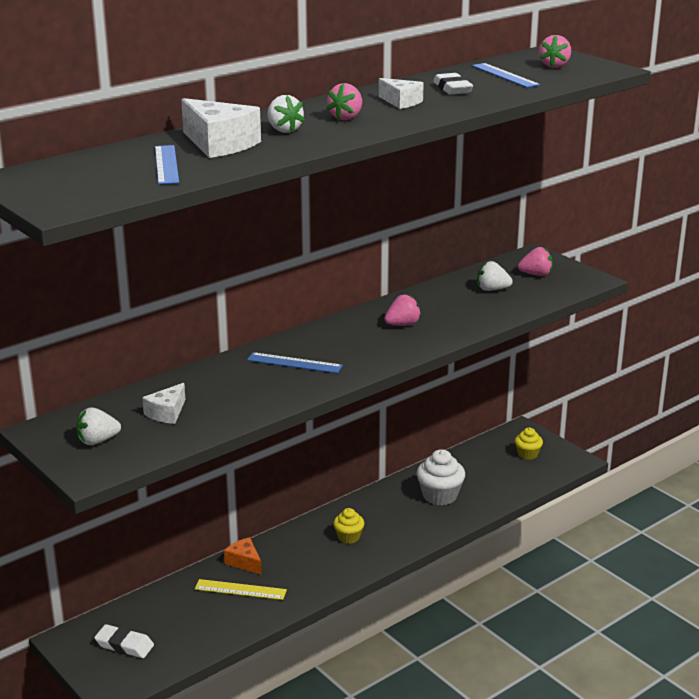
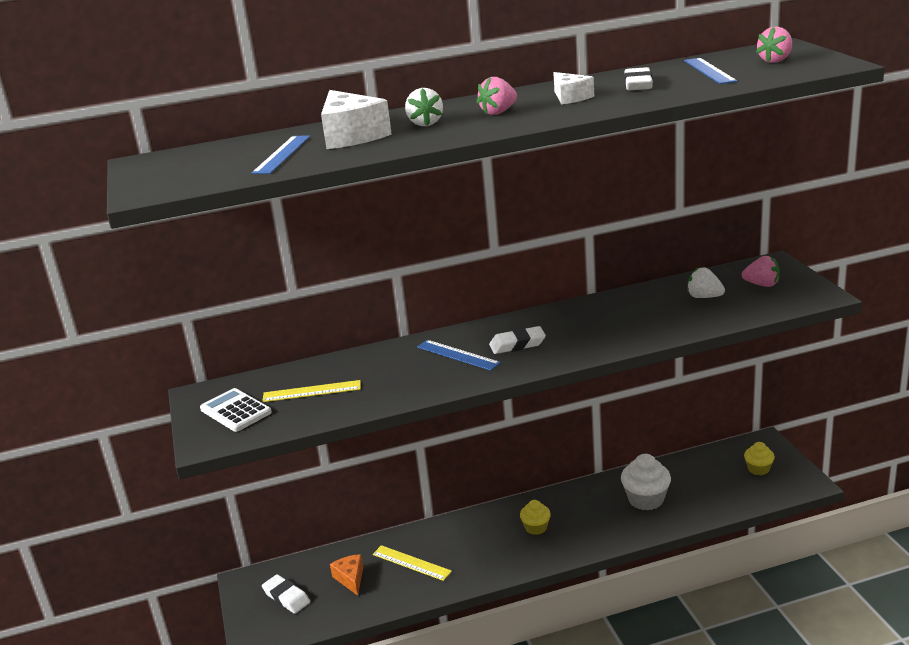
camera: 25 degrees right, 0 degrees up
(97, 441) = (235, 411): white strawberry -> white calculator
(167, 413) = (312, 391): white cheese -> yellow ruler
(244, 562) = (429, 536): orange cheese -> orange cheese (350, 578)
(347, 347) = (517, 344): none -> white eraser
(402, 324) = (588, 326): pink strawberry -> none

